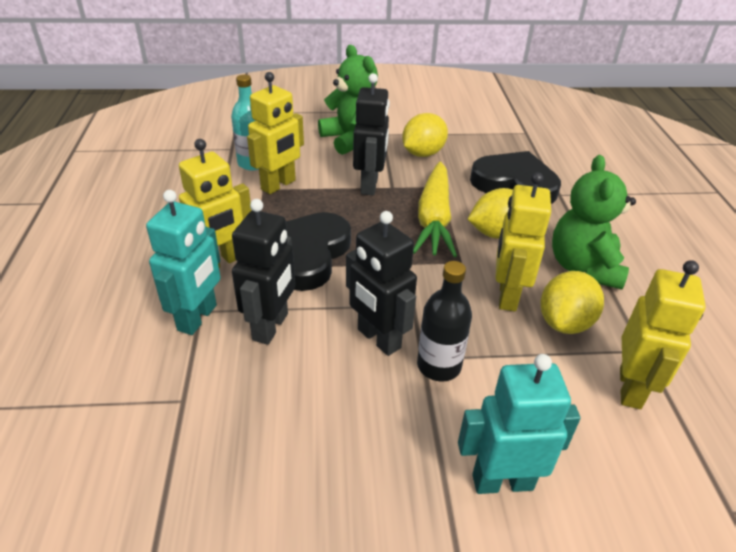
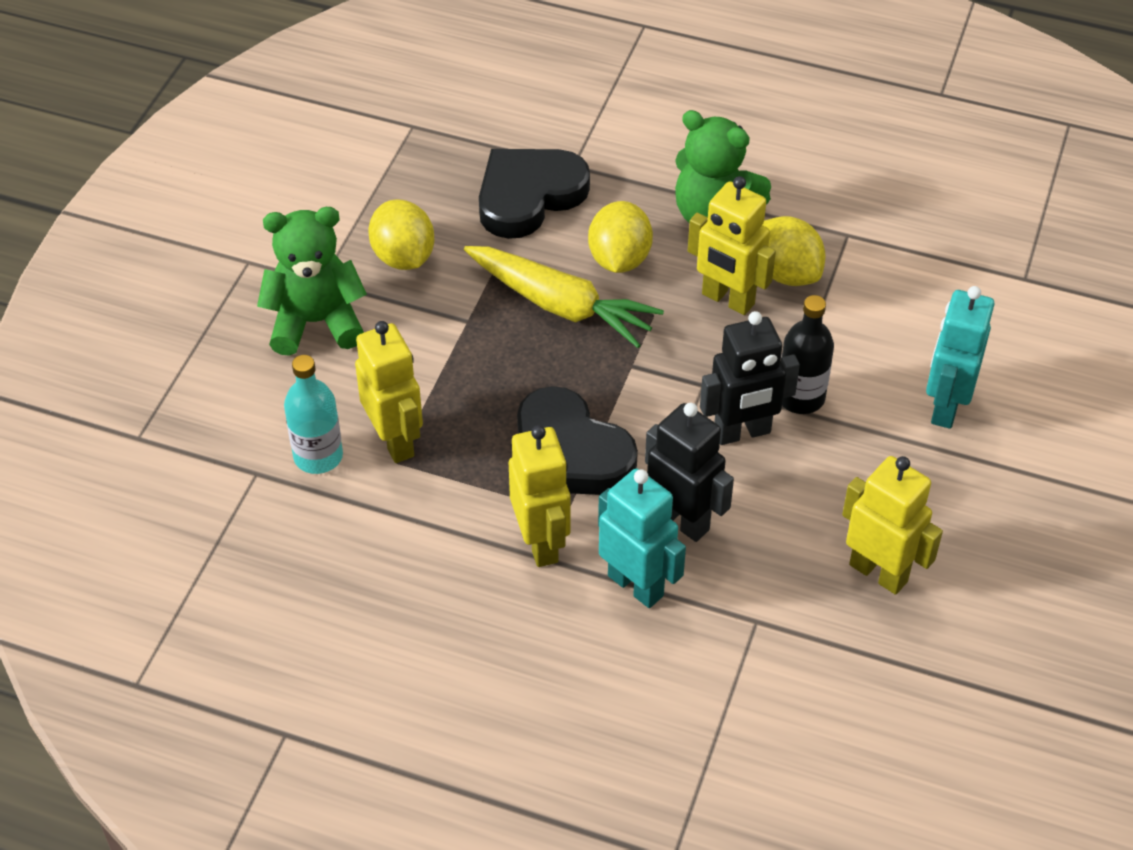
camera: 65 degrees left, 10 degrees up
(370, 185) = (451, 342): black robot -> none
(631, 388) = (887, 269): yellow robot -> yellow robot (878, 572)

